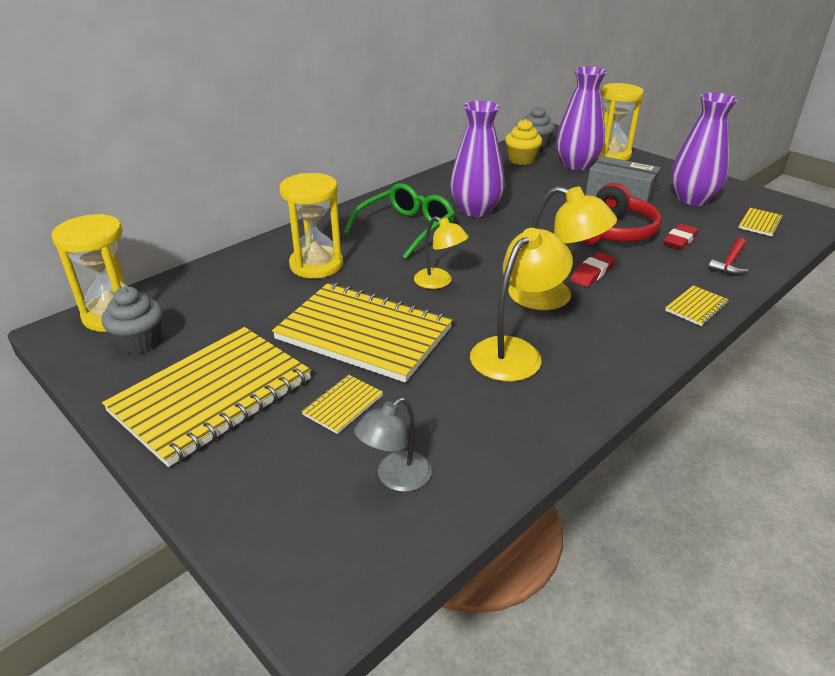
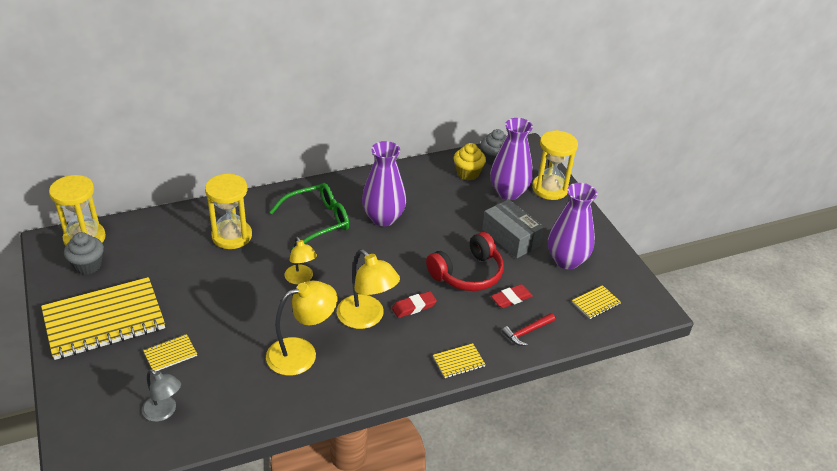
camera: 20 degrees right, 5 degrees up
(364, 334) = (220, 305): yellow notebook -> none
(395, 478) = (164, 412): grey lamp -> grey lamp turned 120 degrees counterclockwise

